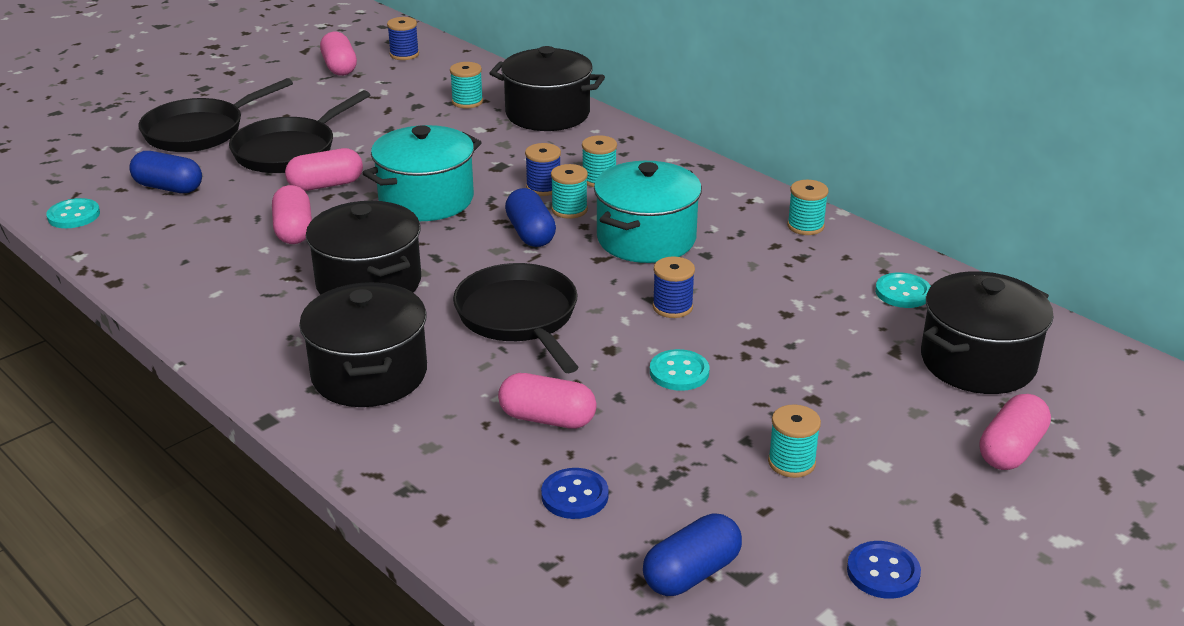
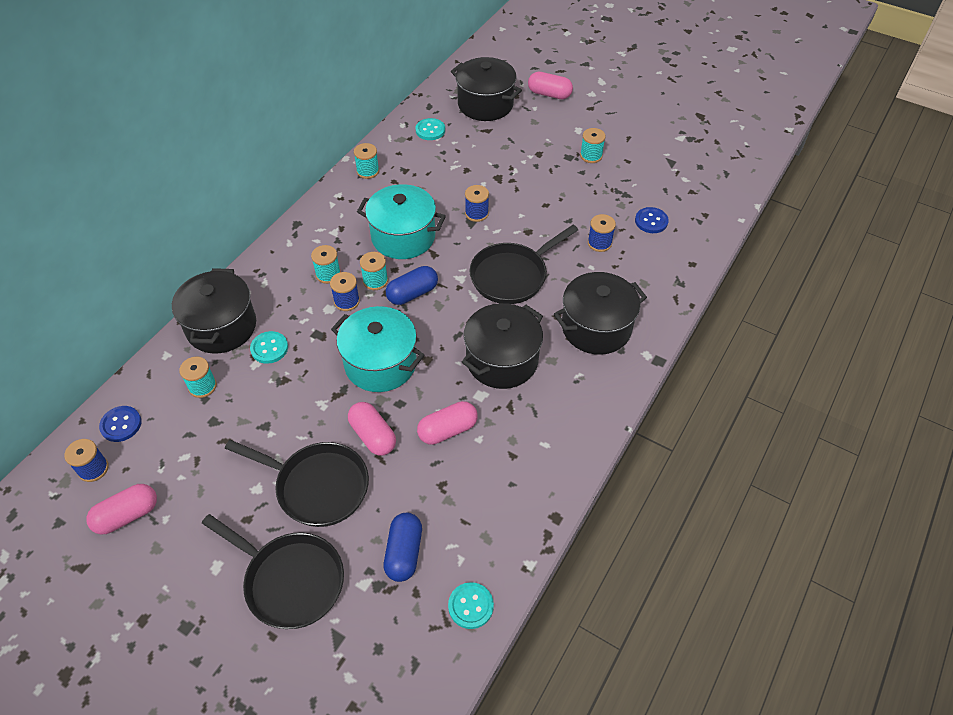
camera: 105 degrees left, 20 degrees up
(547, 418) = (599, 243): pink capsule -> blue spool
(679, 372) = (537, 202): turquoise button -> turquoise button (269, 348)
(691, 573) = (678, 177): blue capsule -> none
(883, 572) = (646, 125): blue button -> blue button (121, 424)

